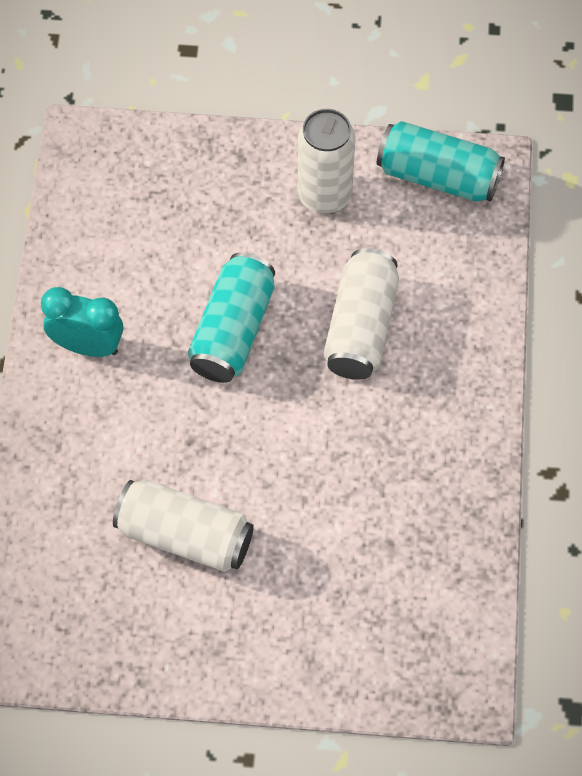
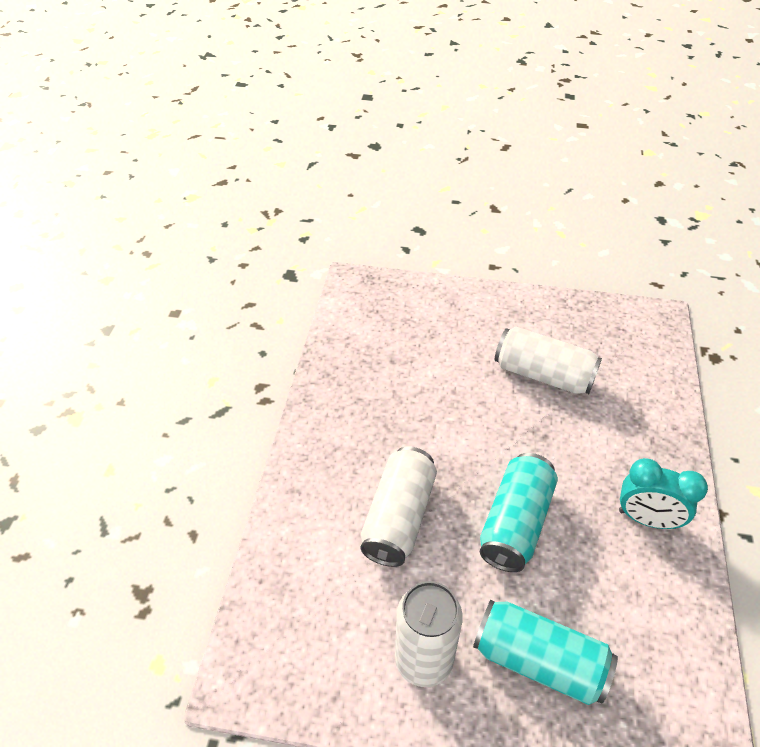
camera: 175 degrees left, 15 degrees down
(438, 176) = (298, 674): turquoise can -> turquoise can (539, 661)

